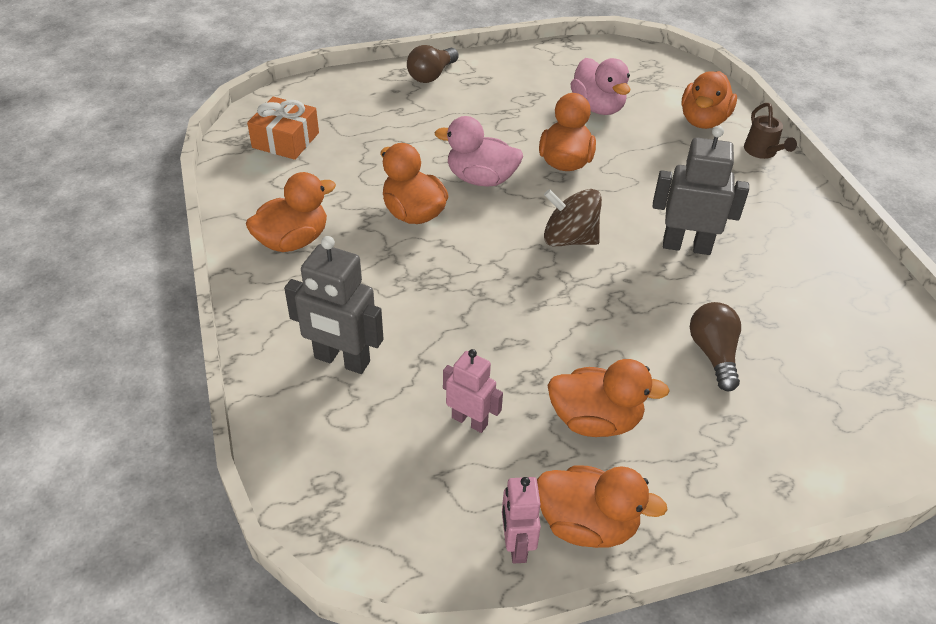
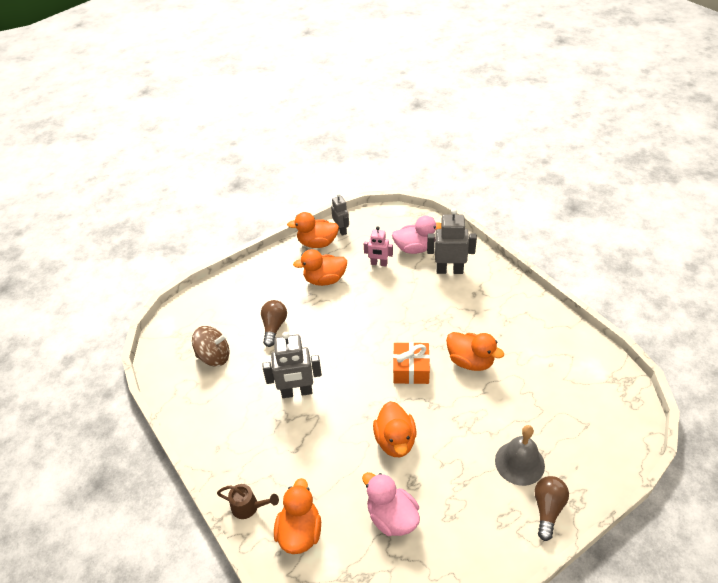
camera: 165 degrees right, 0 degrees up
(285, 140) = (594, 393): orange gift -> orange gift (411, 369)
(293, 241) = (522, 321): orange duck -> none
(431, 110) = (519, 463): none -> grey bell
(481, 179) = (445, 404): pink duck -> pink duck (415, 248)
(516, 545) = (341, 230): pink robot -> grey robot
(569, 239) = (369, 374): brown spinning top -> brown spinning top (214, 356)
(713, 354) = (274, 327): brown light bulb -> brown light bulb turned 150 degrees counterclockwise
(762, 152) = (249, 507): brown watering can -> brown watering can turned 135 degrees clockwise

